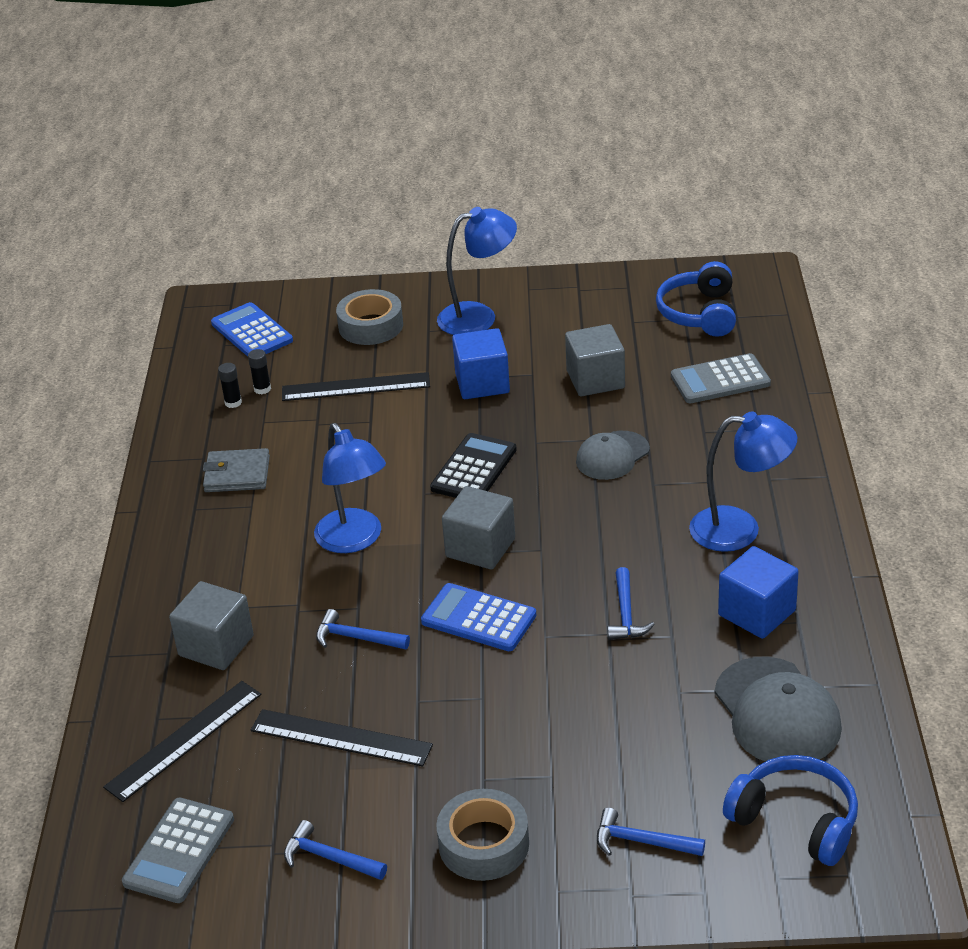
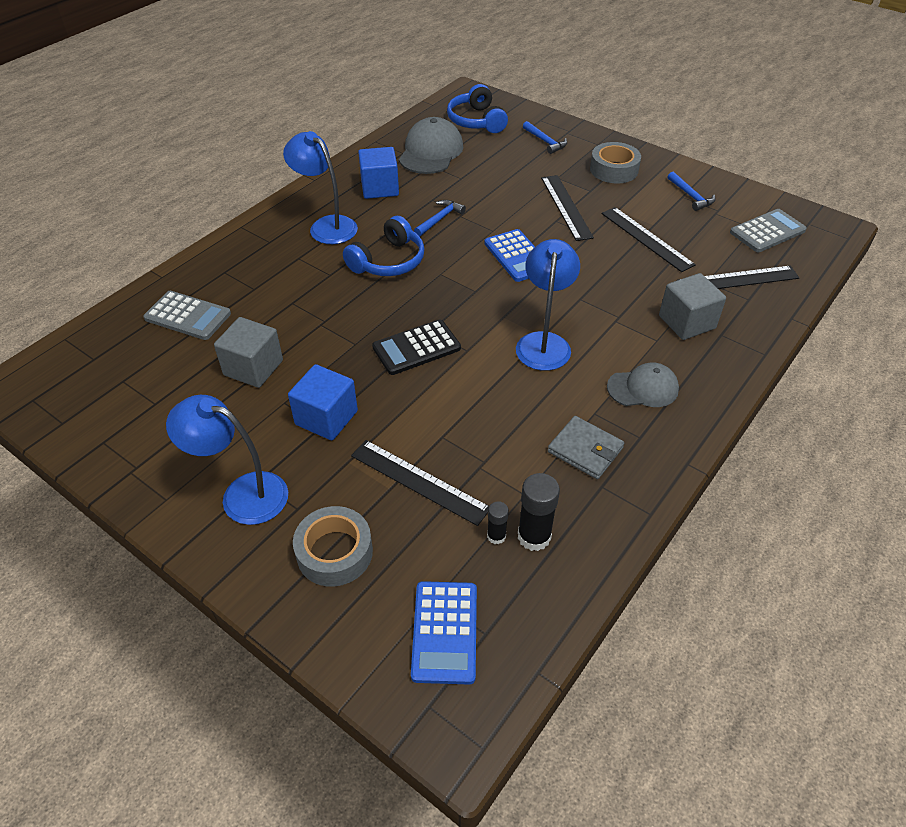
camera: 145 degrees left, 10 degrees up
(233, 402) = (534, 536): black glue stick -> black glue stick, size x1.77
(356, 638) = (596, 282): blue hammer -> none
(480, 548) = (472, 293): grey cube -> none
(489, 727) = (566, 207): none -> black ruler
(612, 456) = (325, 305): grey cap -> grey cap (643, 388)
(699, 313) = (107, 378): blue headphones -> blue headphones (388, 261)

